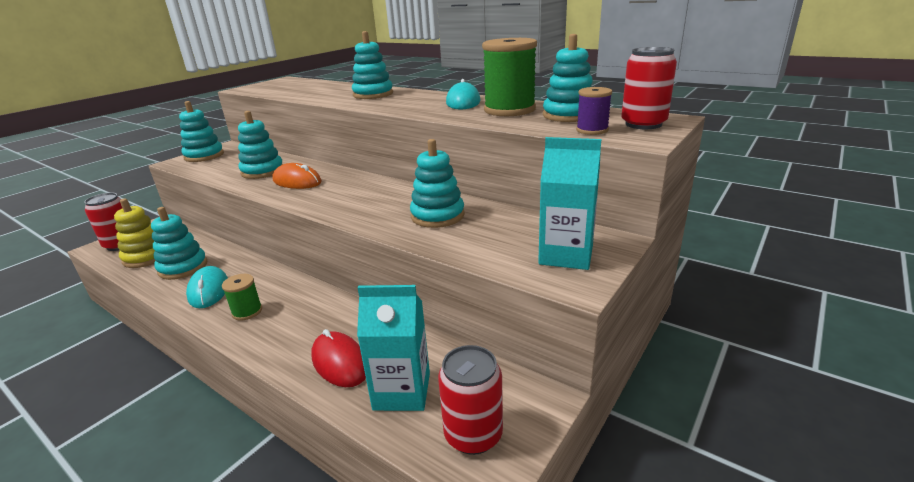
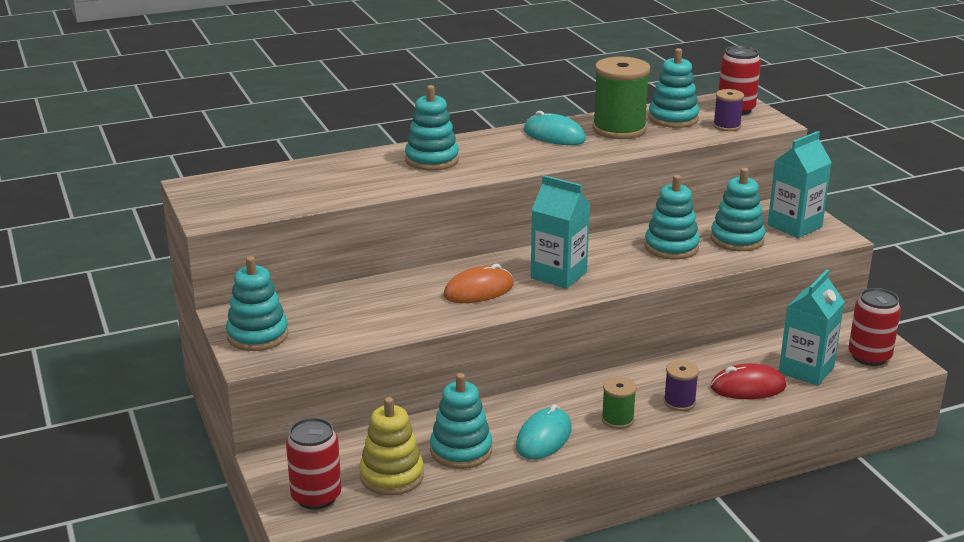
camera: 60 degrees left, 0 degrees up
(208, 290) = (544, 437): turquoise mouse -> turquoise mouse turned 75 degrees counterclockwise
(262, 171) = (406, 304): turquoise stacking toy -> turquoise stacking toy (737, 239)
(290, 332) = (679, 402): none -> purple spool
(342, 194) = (558, 275): none -> turquoise carton

